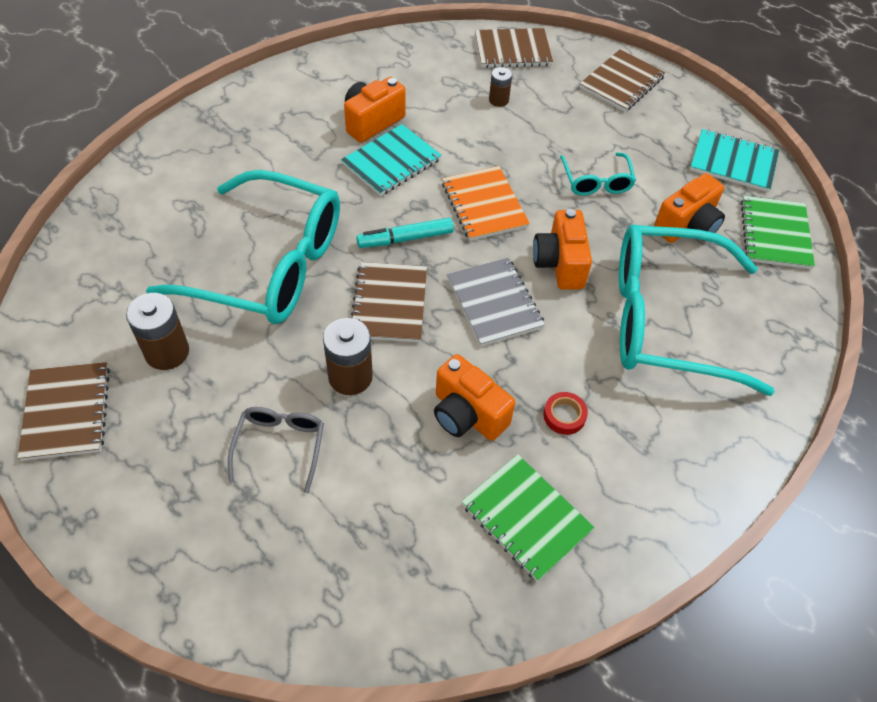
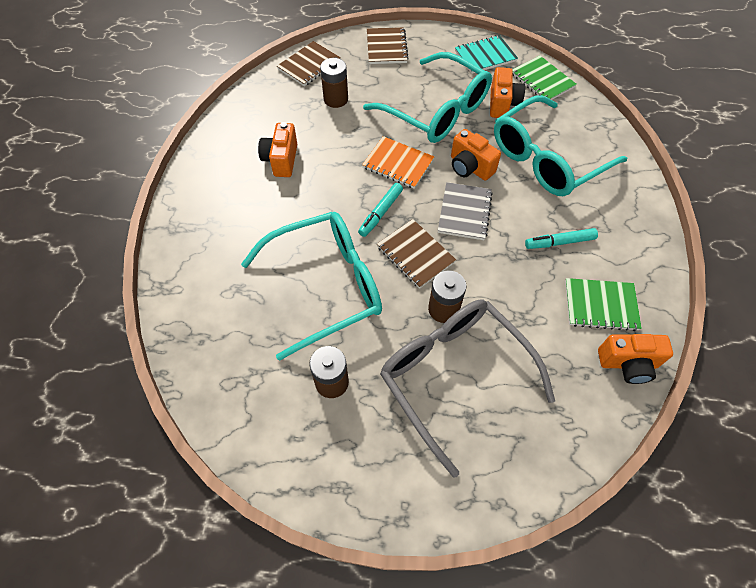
camera: 40 degrees left, 5 degrees up
(66, 412) = (318, 467): brown notebook -> none
(280, 446) = (454, 376): grey glasses -> grey glasses, size x2.27
(391, 162) = (321, 175): turquoise notebook -> none
(467, 414) = (519, 279): orange camera -> orange camera (627, 364)
(494, 303) = (464, 212): grey notebook -> grey notebook turned 75 degrees clockwise
(498, 100) = (336, 99): brown battery -> brown battery, size x1.69
(564, 415) = (559, 242): red tape -> turquoise marker
(596, 181) = (436, 110): turquoise glasses -> turquoise glasses, size x2.27

